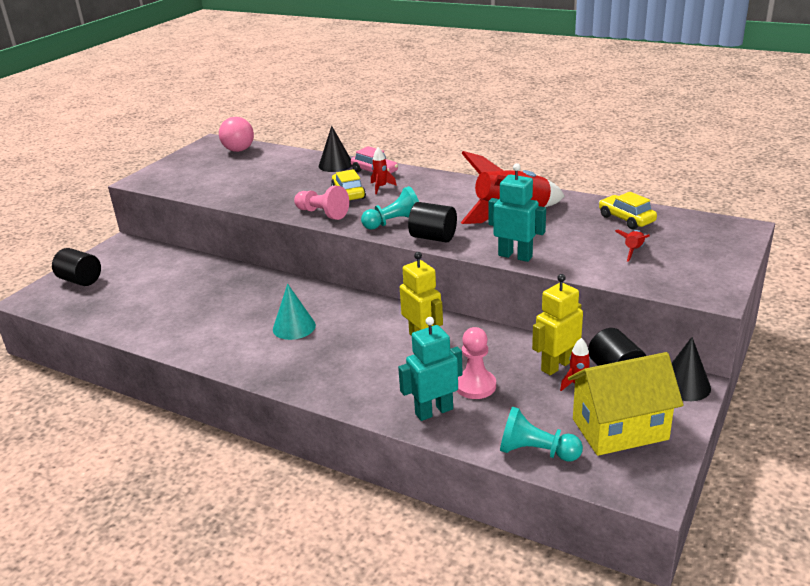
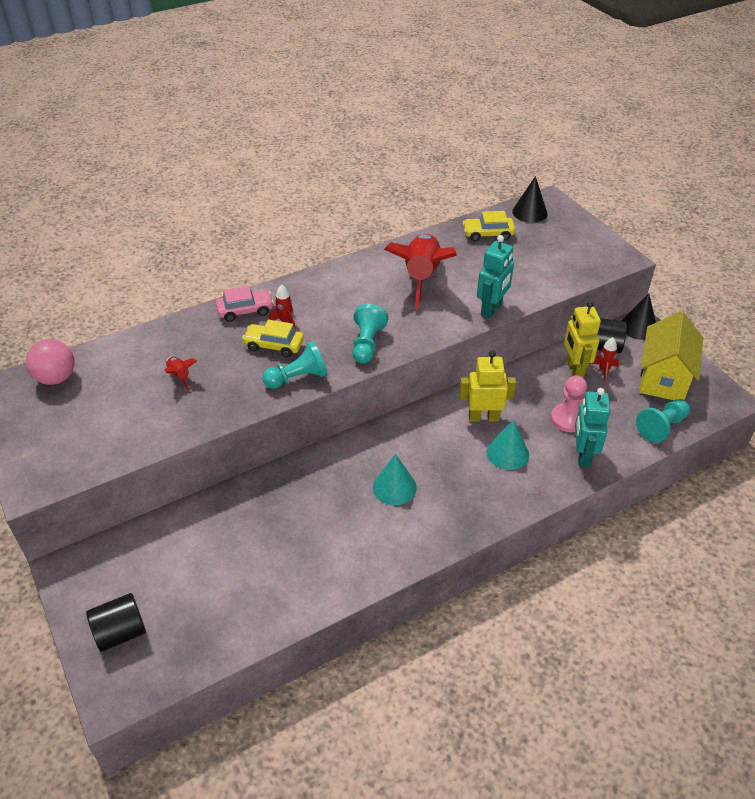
camera: 60 degrees left, 15 degrees up
(322, 213) = (298, 378): pink pawn -> turquoise pawn
(335, 165) = (195, 327): black cone -> black cone (529, 212)
(390, 367) = (507, 453): none -> turquoise cone
(433, 237) = (418, 335): black cylinder -> none
(515, 256) = (492, 309): turquoise robot -> turquoise robot turned 150 degrees clockwise
(633, 251) = (537, 256): red rocket -> red rocket (180, 376)

